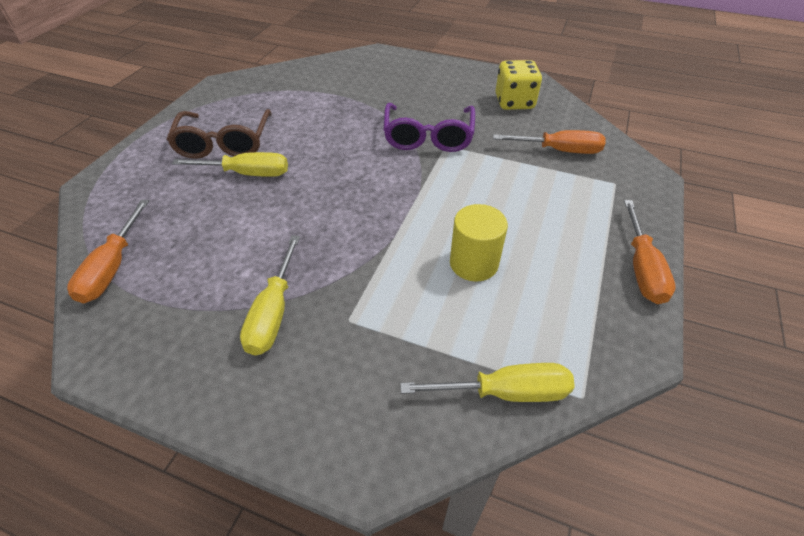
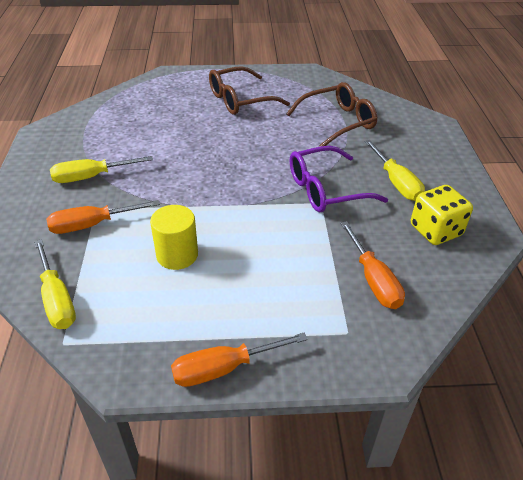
camera: 65 degrees right, 5 degrees down
(113, 267) = (104, 109): orange screwdriver -> orange screwdriver (93, 225)
(247, 174) = (213, 121): yellow screwdriver -> yellow screwdriver (396, 182)
(328, 97) = (337, 122): none -> brown glasses

